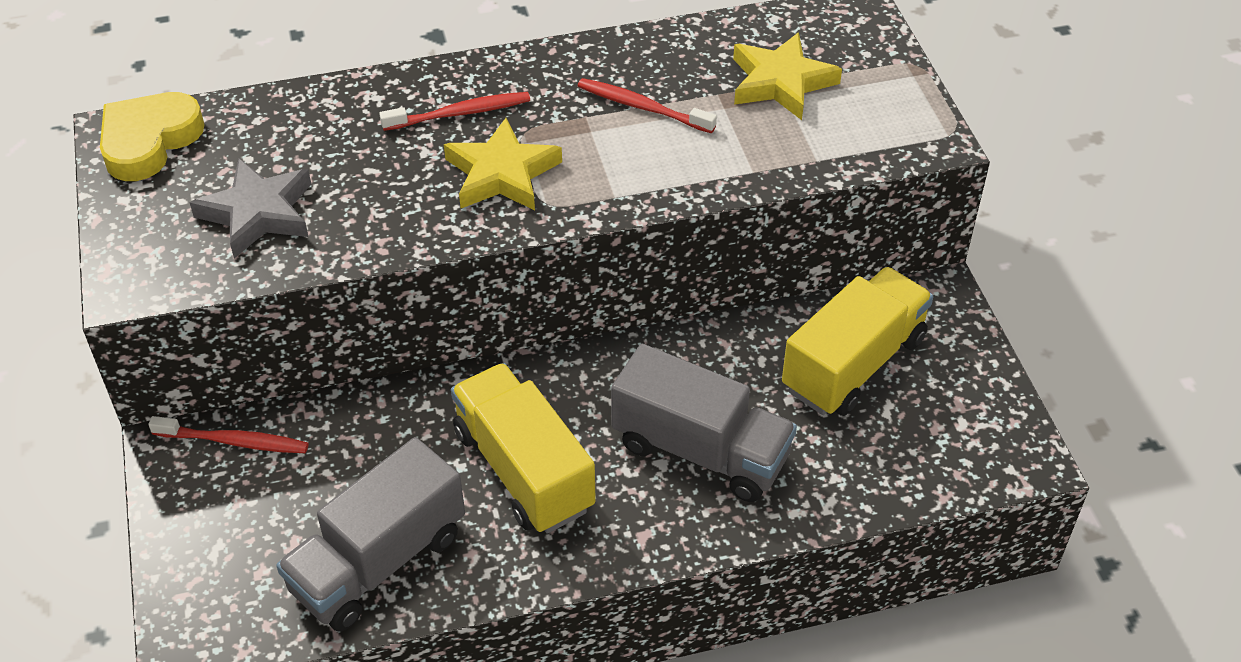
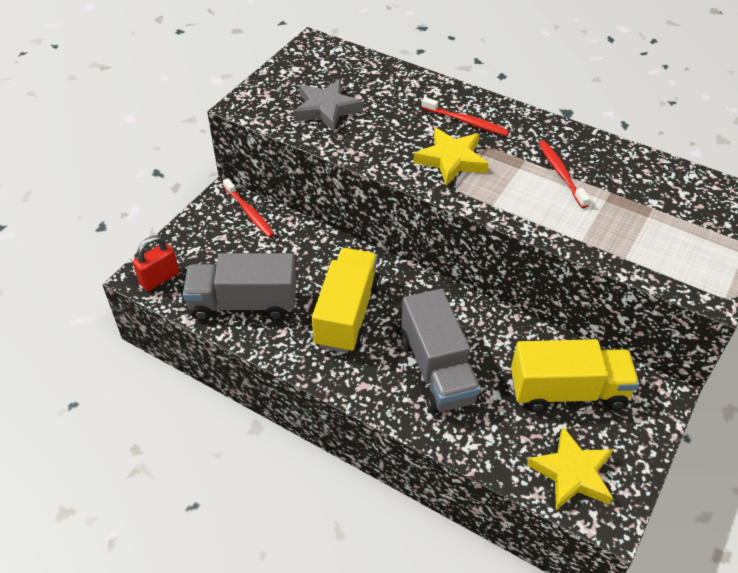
camera: 45 degrees right, 0 degrees up
(149, 141) = (321, 54): yellow heart -> none
(218, 624) = (159, 278): none -> red padlock
(781, 82) = (655, 208): yellow star -> yellow star (572, 473)

